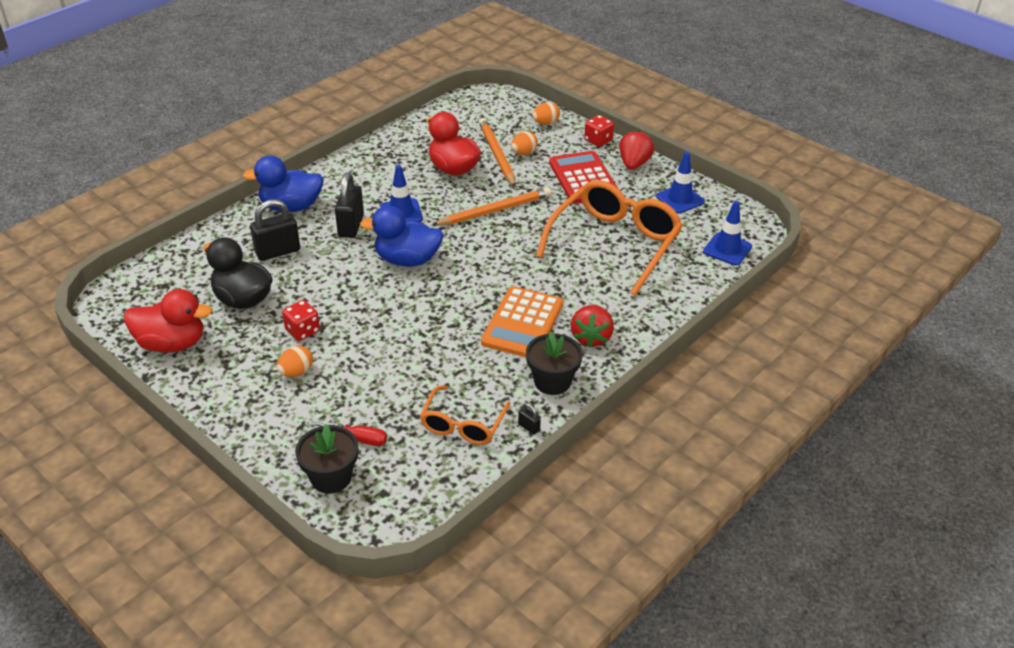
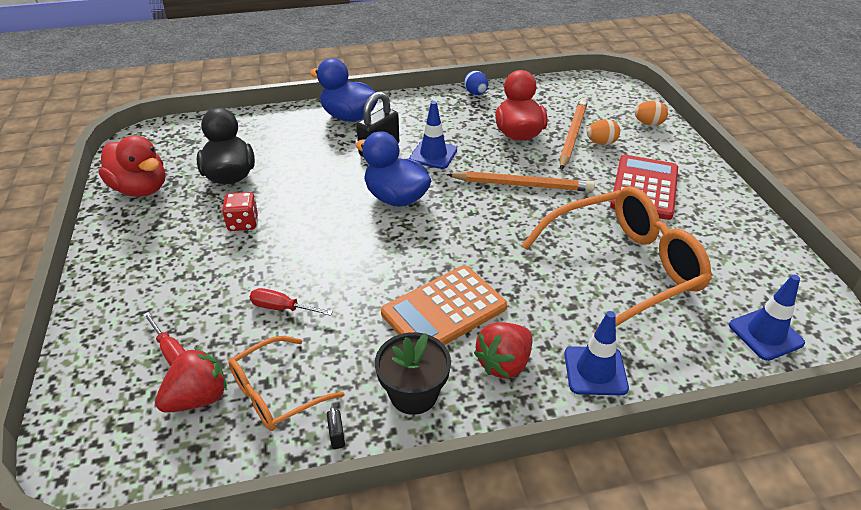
camera: 35 degrees right, 0 degrees up
(277, 251) = (299, 148): black padlock -> none
(296, 372) = (197, 258): orange egg -> none
(331, 477) = (106, 380): black flower pot -> none
(383, 144) = (475, 93): none -> blue egg
(407, 374) = (282, 308): none -> red screwdriver
(598, 140) = (692, 157): red dice -> none
(634, 164) = (716, 193): red strawberry -> red strawberry (198, 398)
(680, 199) = (745, 250): blue traffic cone -> blue traffic cone (595, 371)

